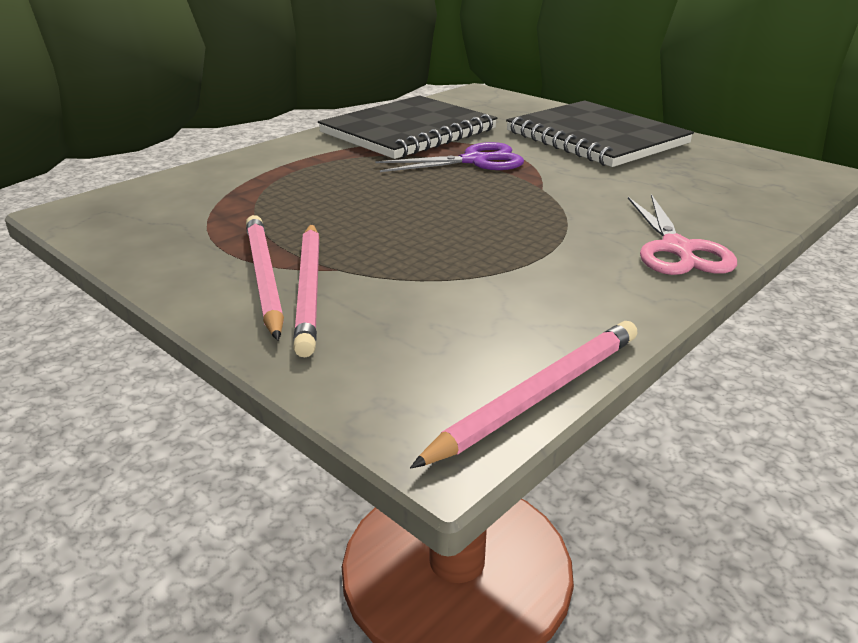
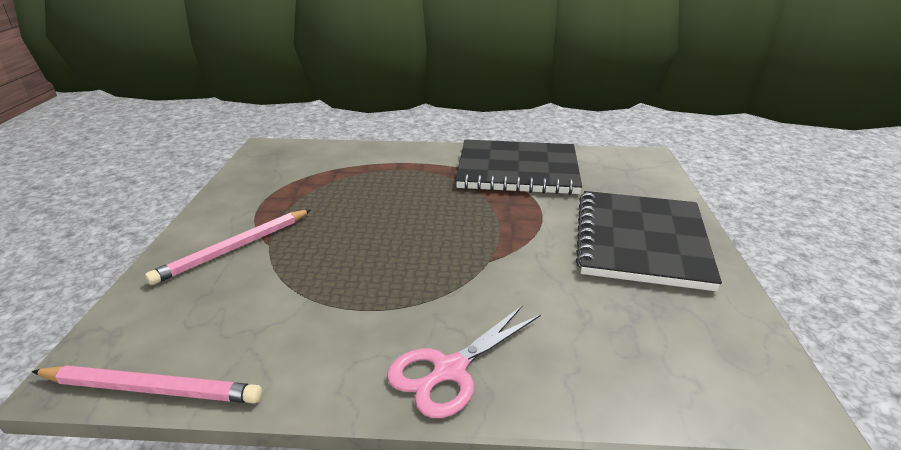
camera: 50 degrees right, 0 degrees up
(264, 278) = (236, 229): pink pencil -> none
(475, 161) = (501, 214): purple scissors -> none

